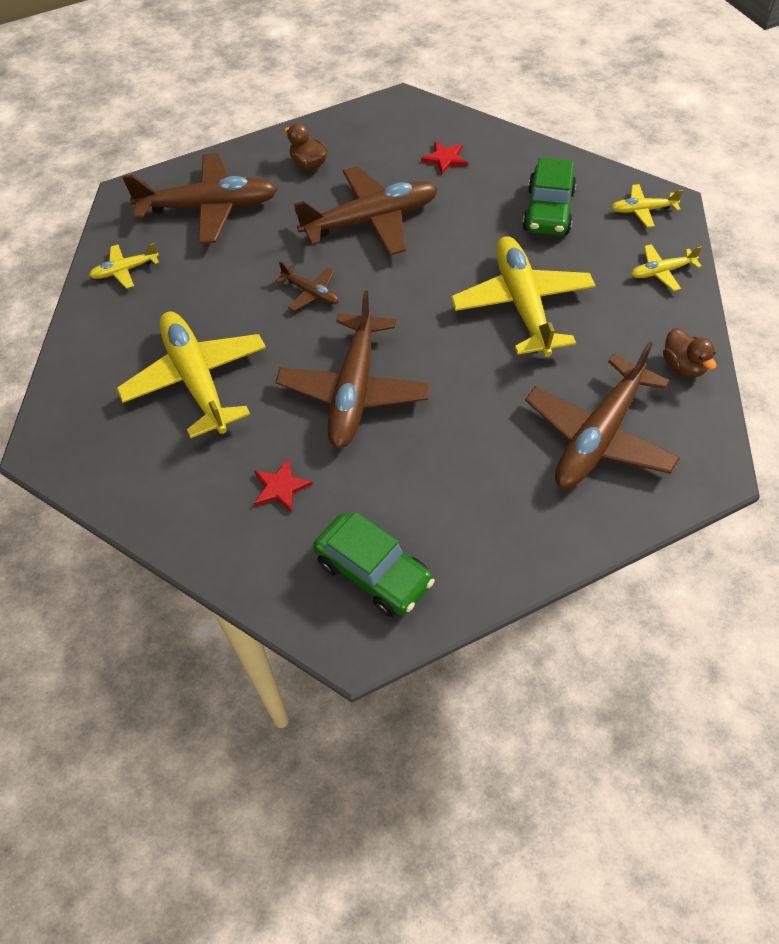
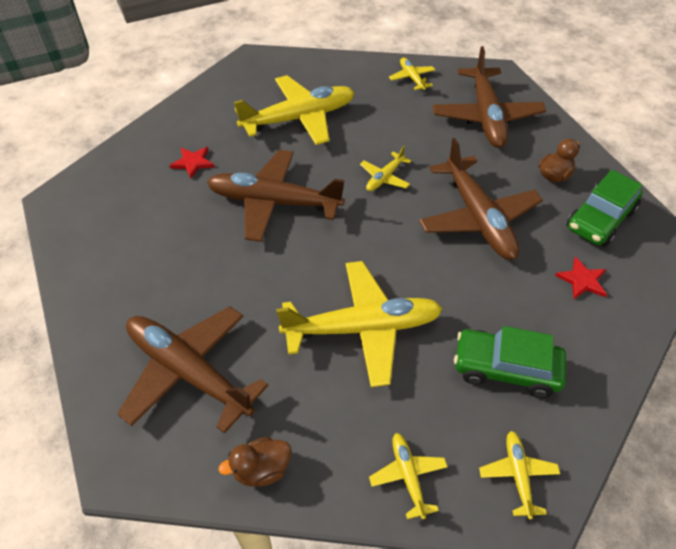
camera: 90 degrees right, 5 degrees down
(311, 293) = (385, 177): brown plane -> yellow plane
(373, 572) = (106, 210): green car -> green car (600, 219)

